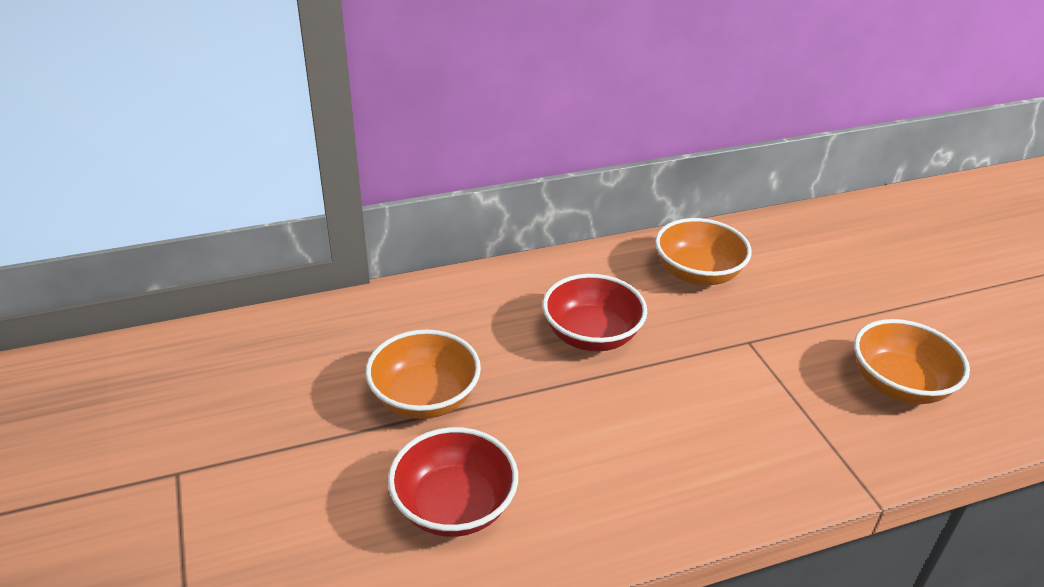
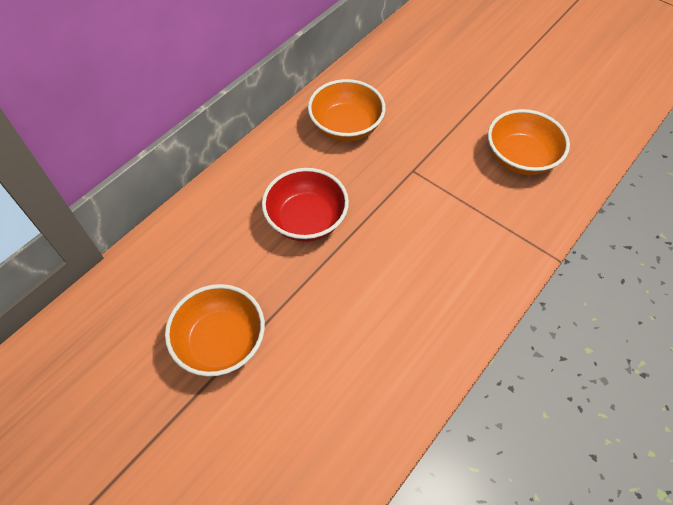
camera: 30 degrees left, 20 degrees up
(454, 506) = (303, 422): red bowl -> none

